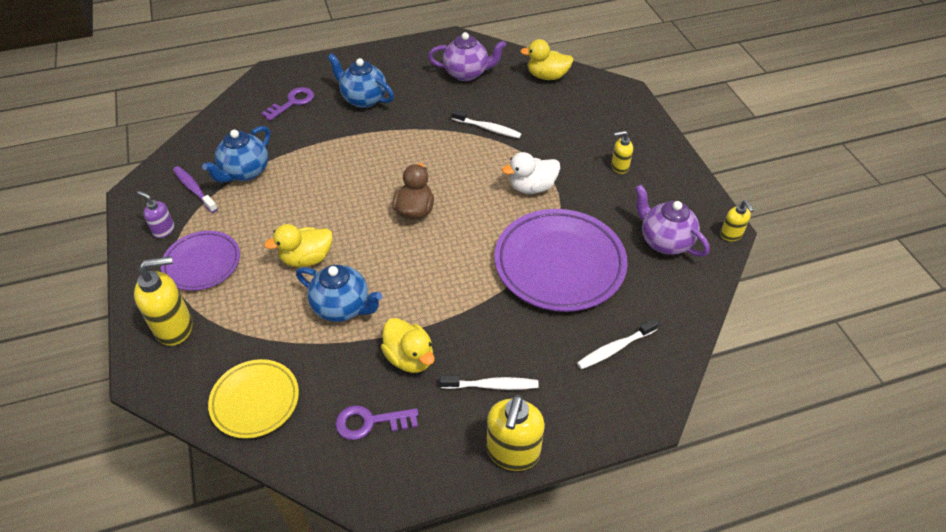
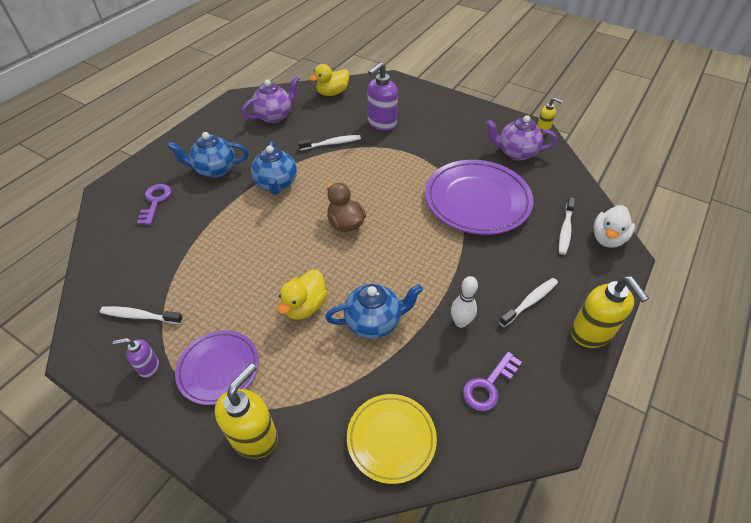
camera: 40 degrees left, 0 degrees up
(194, 189) = (140, 316): purple toothbrush -> white toothbrush
(245, 172) = (174, 275): blue teapot -> blue teapot (276, 184)
(410, 358) = (460, 322): yellow duck -> white bowling pin
(532, 187) = (404, 164): white duck -> white duck (607, 238)
(559, 133) = (381, 124): none -> purple soap dispenser
(619, 167) = (441, 125): yellow soap dispenser -> none

